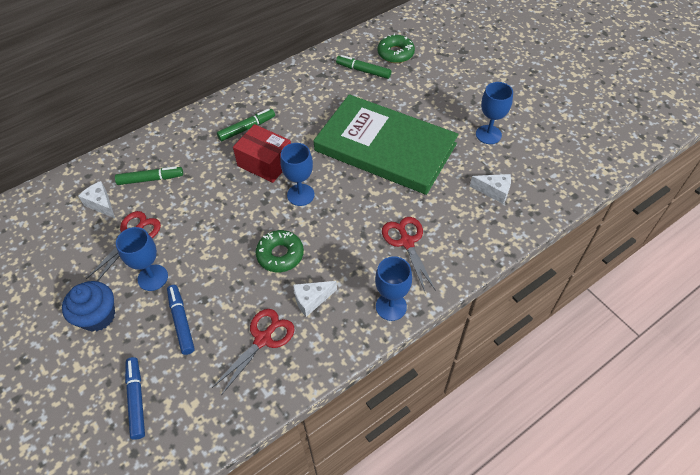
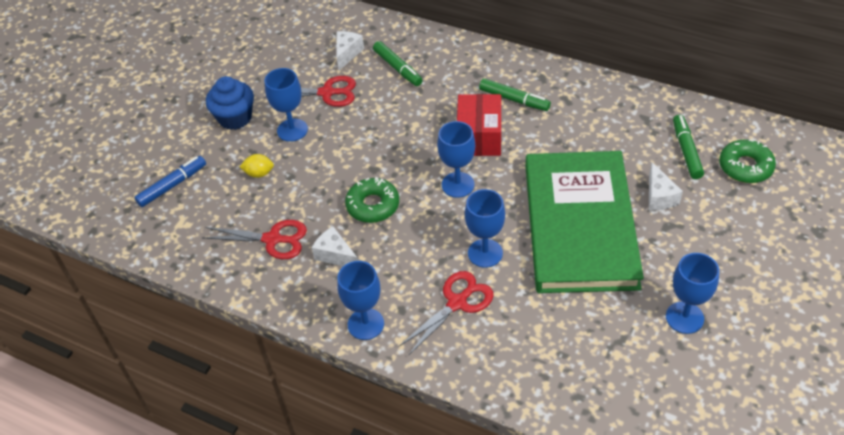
camera: 65 degrees right, 5 degrees down
(181, 322) = (259, 173): blue marker -> yellow lemon
(374, 207) = (485, 253): none -> blue goblet
(494, 191) = (592, 359): white cheese -> white cheese (659, 196)

